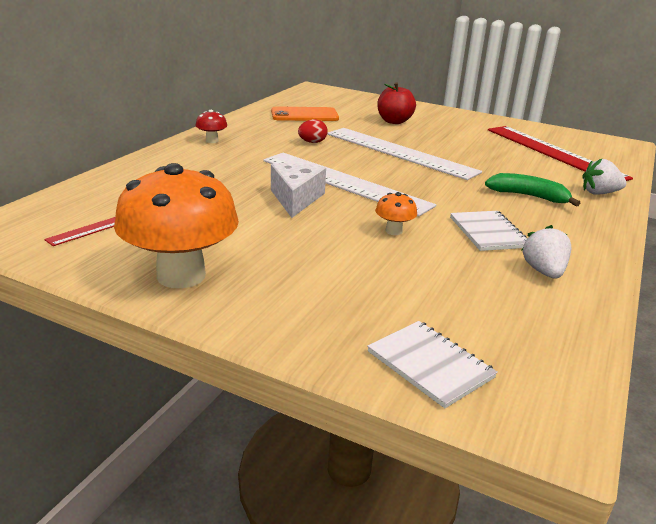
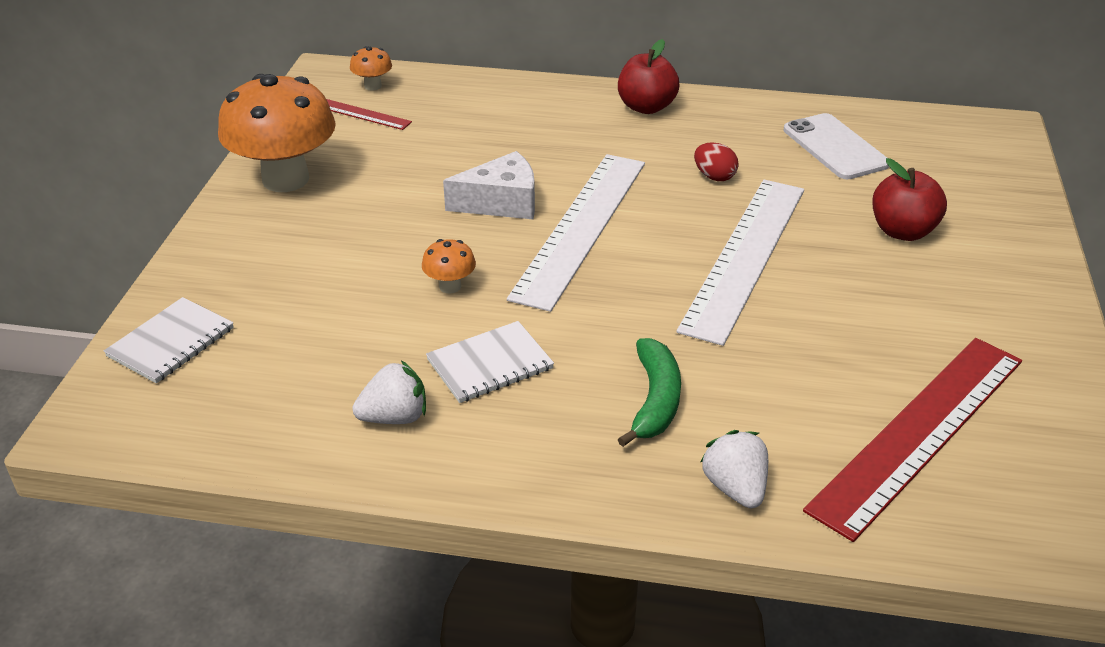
camera: 75 degrees right, 10 degrees up
(52, 215) = (373, 86): none -> orange mushroom
(212, 141) = (646, 107): red mushroom -> red apple
(304, 115) = (835, 147): orange phone -> white phone

